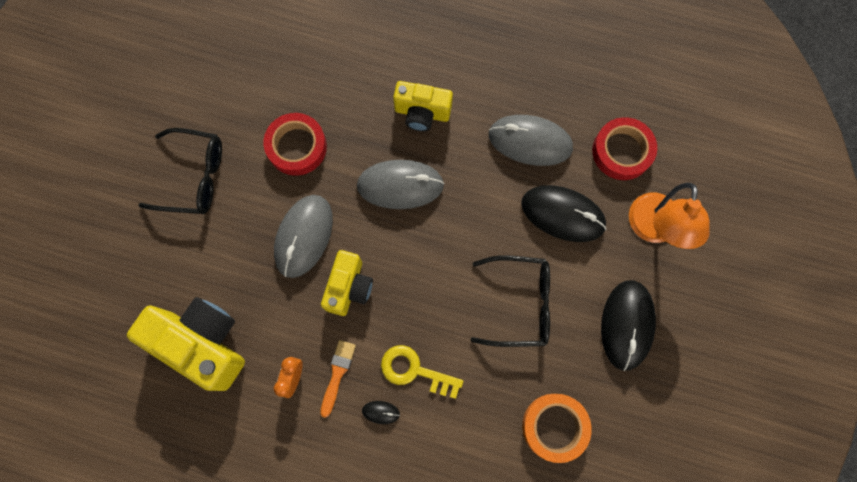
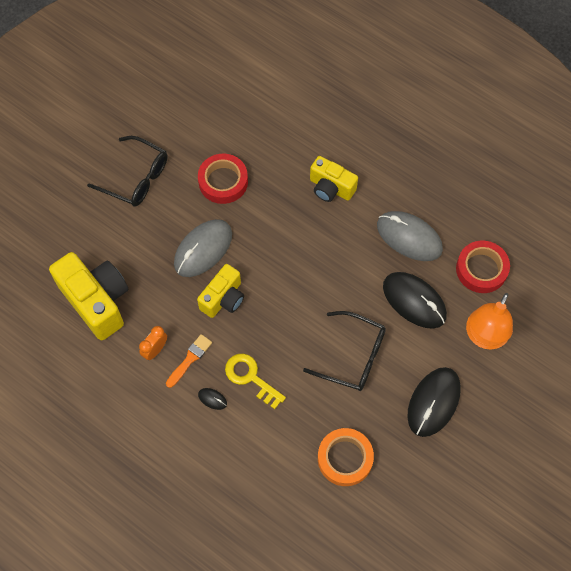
camera: 20 degrees right, 10 degrees down
(400, 185) = (292, 236): grey mouse -> none

